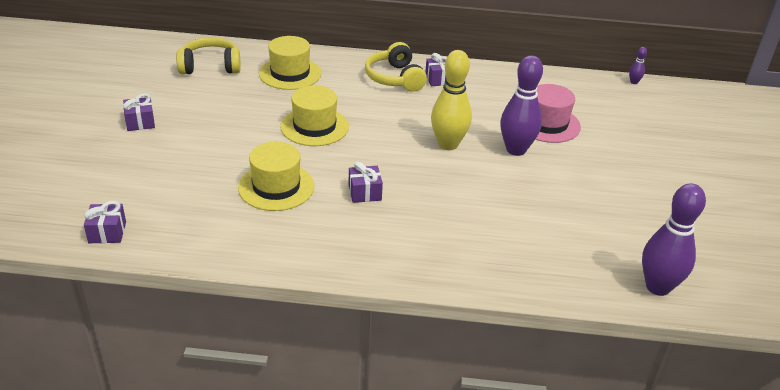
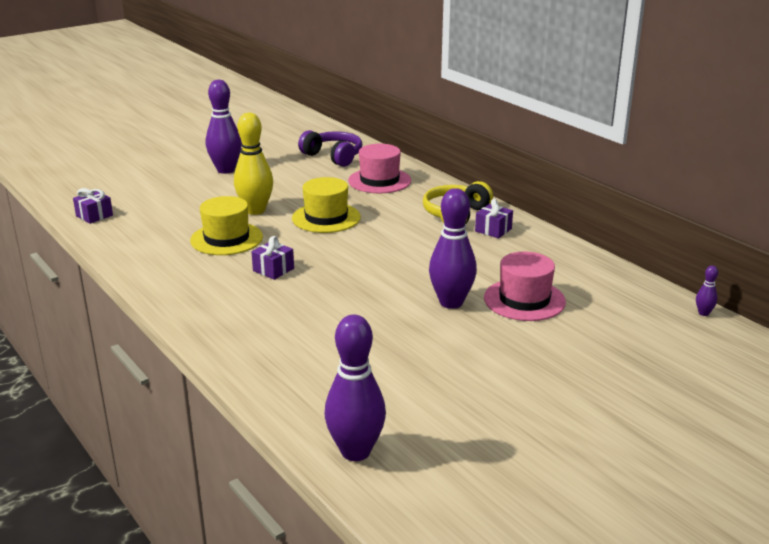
camera: 50 degrees right, 10 degrees down
(140, 122) = (226, 170): purple gift -> purple bowling pin
(210, 66) = (333, 156): yellow headphones -> purple headphones
(290, 73) = (379, 181): yellow hat -> pink hat
(448, 144) = (401, 272): yellow bowling pin -> yellow bowling pin (255, 210)

